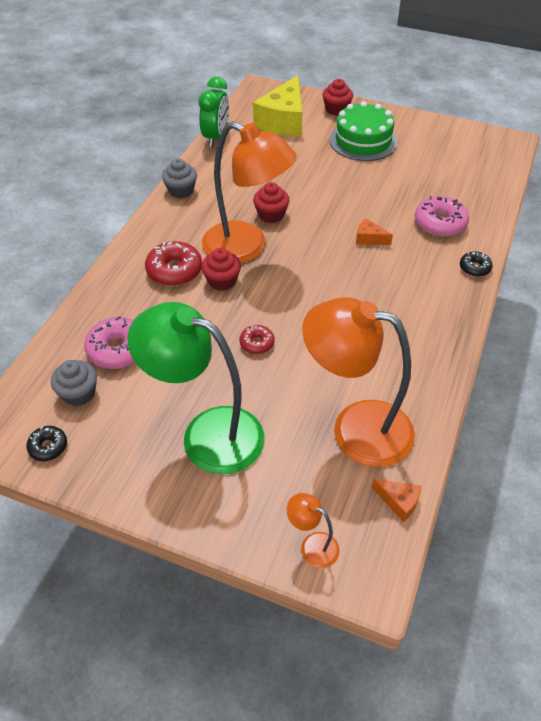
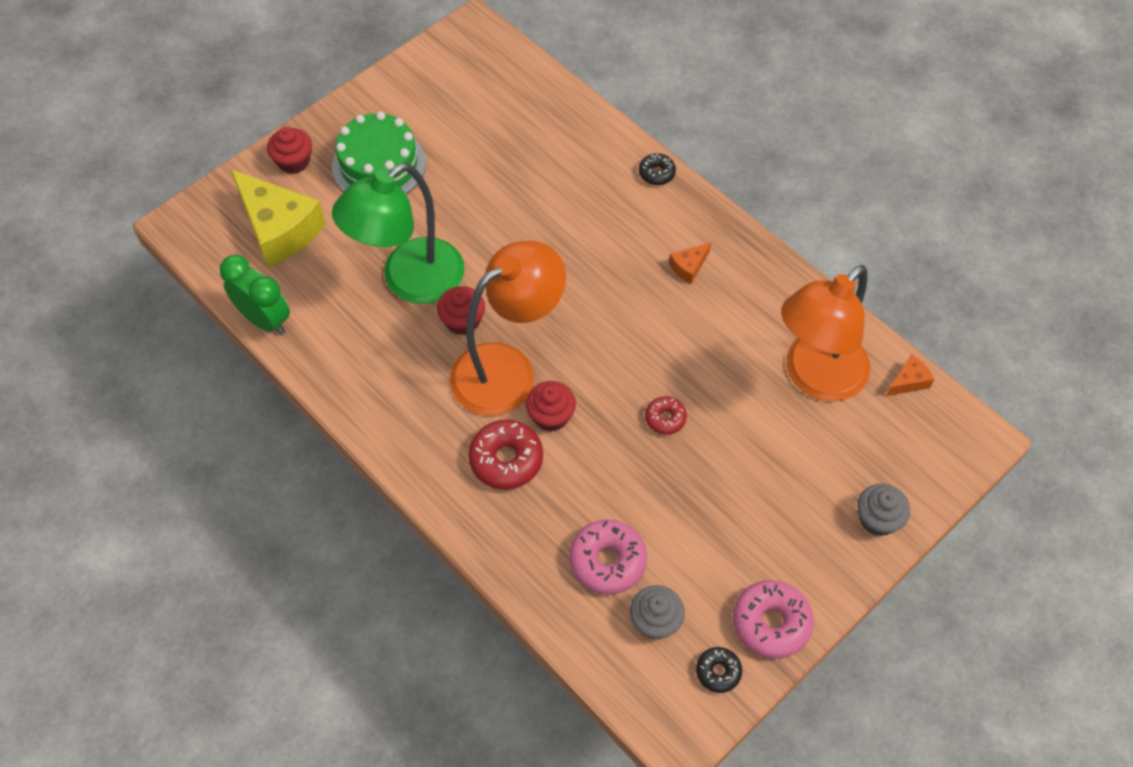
camera: 65 degrees left, 10 degrees up
(181, 190) = (355, 400): grey cupcake -> grey cupcake (877, 519)
(207, 434) = (766, 511): green lamp -> green lamp (410, 281)
(312, 545) = (926, 470): orange lamp -> none
(369, 238) = (560, 243): orange cheese -> orange cheese (688, 267)
(440, 223) = (572, 167): pink donut -> pink donut (771, 623)

